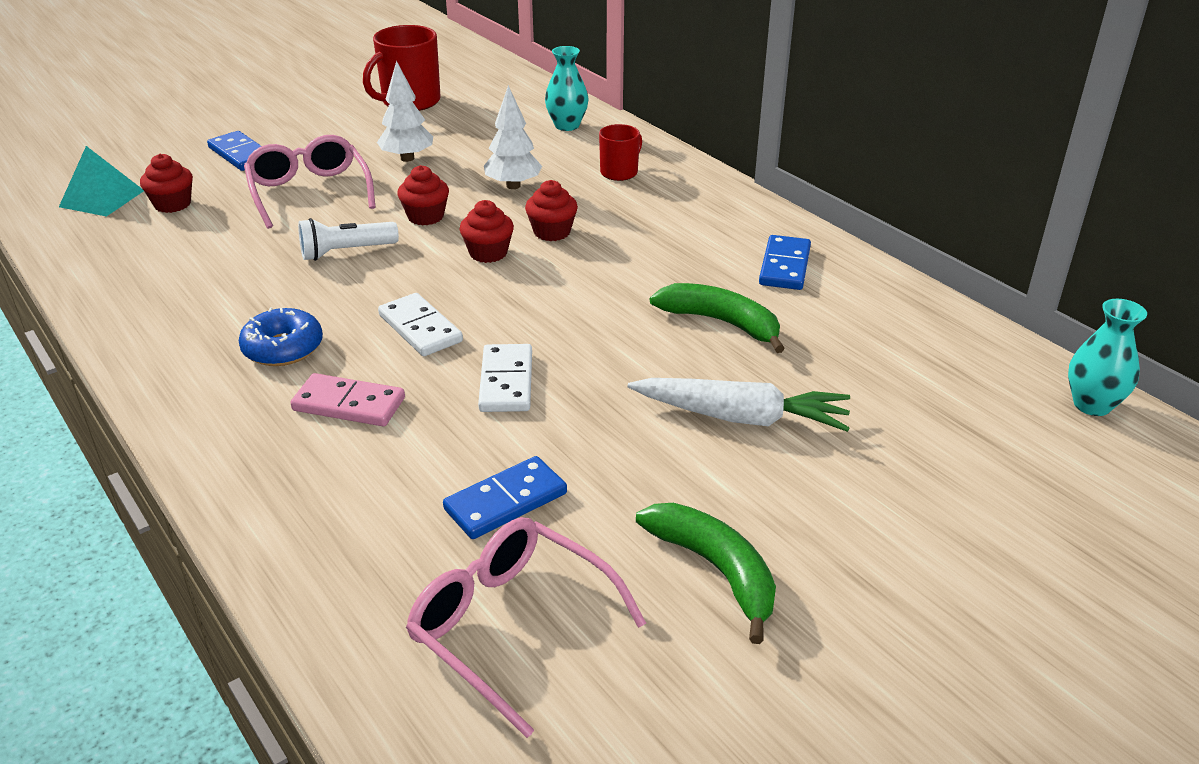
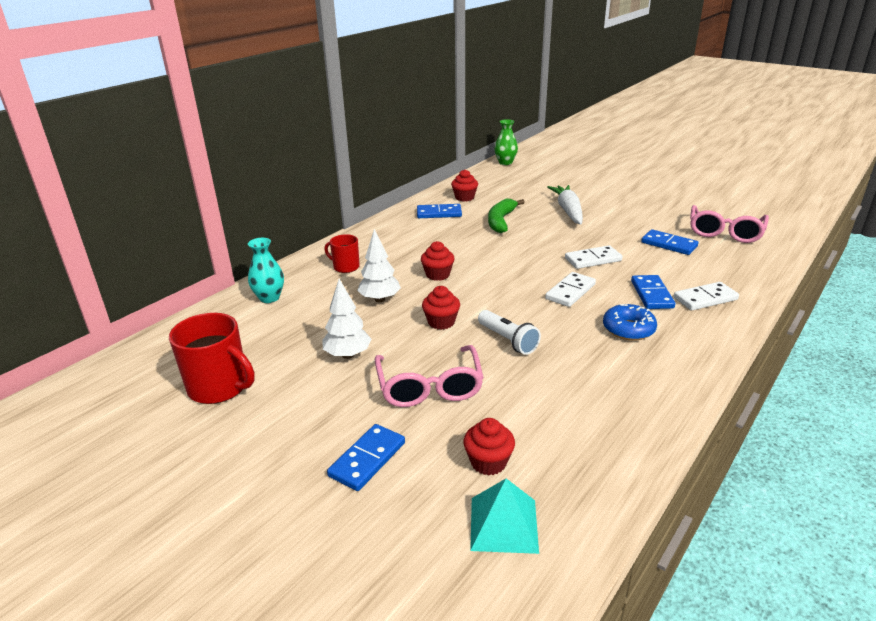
camera: 105 degrees left, 5 degrees down
(288, 458) = (705, 299): none -> white domino
(310, 193) = (429, 386): pink glasses -> pink glasses turned 60 degrees counterclockwise
(349, 404) = (652, 294): pink domino -> blue domino
(488, 253) = (475, 289): red cupcake -> red cupcake (464, 197)
(715, 570) = (656, 206): green banana -> none
(1092, 405) = (505, 163): turquoise vase -> green vase

